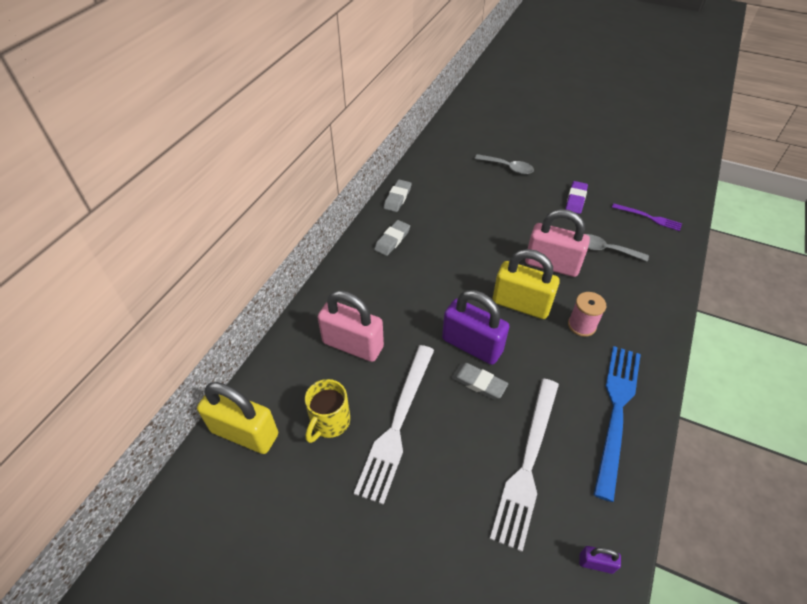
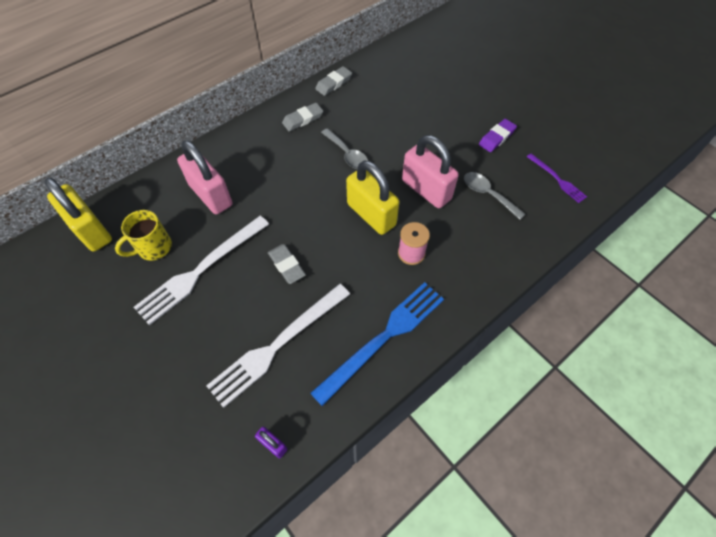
camera: 25 degrees right, 10 degrees up
(472, 345) = (304, 233): purple padlock -> none
(508, 167) = (454, 86): grey spoon -> grey spoon (347, 154)

